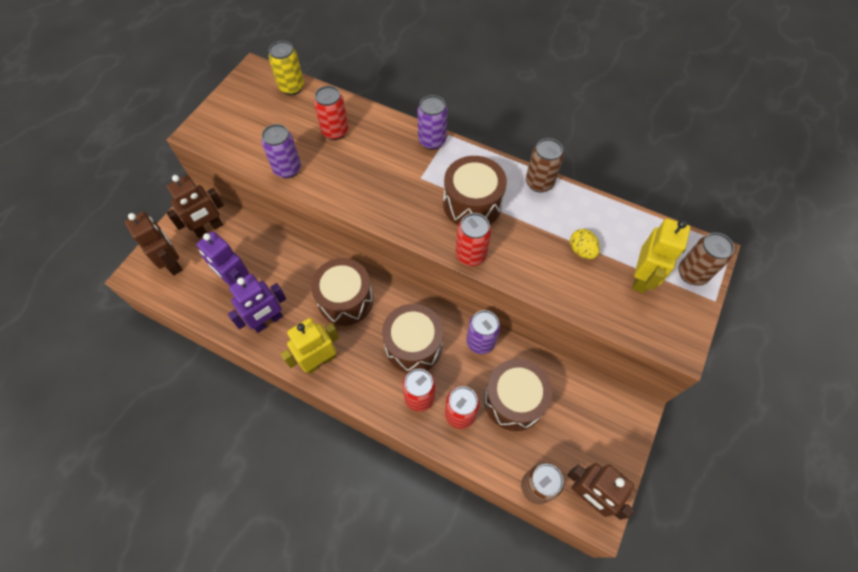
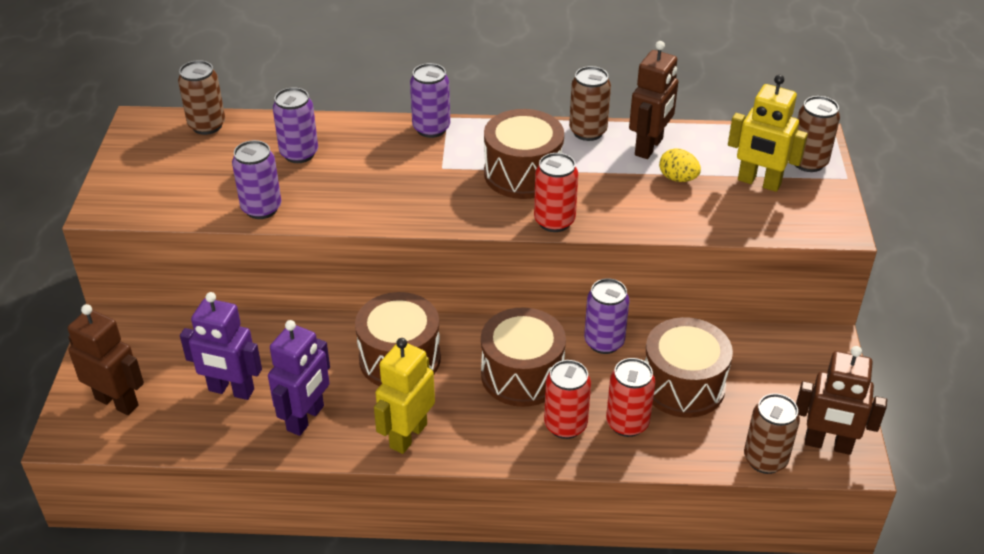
camera: 25 degrees left, 20 degrees down
(209, 228) = (148, 345): brown robot -> brown robot (649, 147)
(292, 87) = (207, 125): yellow can -> brown can
(335, 131) = (299, 154): red can -> purple can
(641, 278) = (759, 182): yellow robot -> yellow robot turned 120 degrees clockwise

